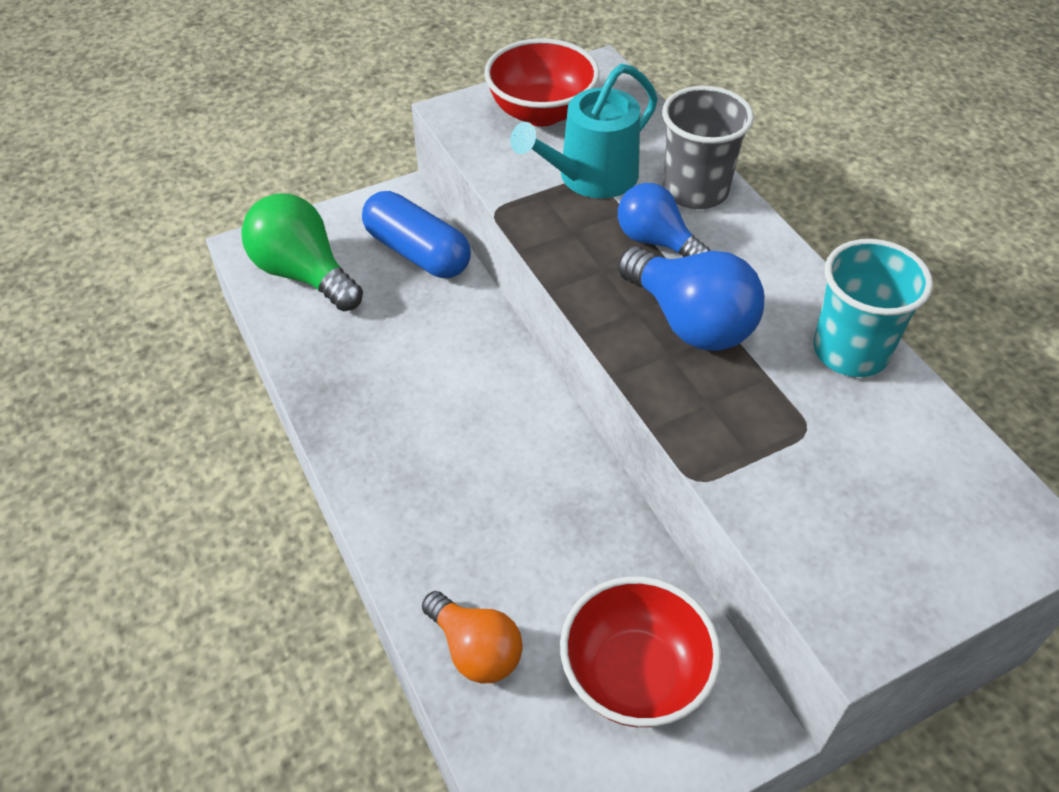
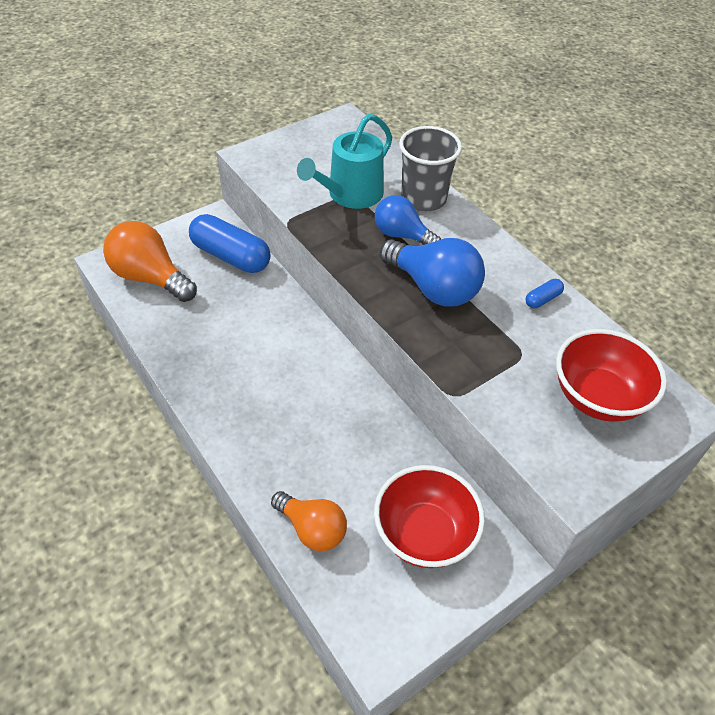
camera: 10 degrees left, 0 degrees up
(303, 274) = (150, 277): green light bulb -> orange light bulb
(541, 112) = (309, 152): red bowl -> red bowl (597, 397)
(850, 351) = (542, 299): turquoise cup -> blue capsule

